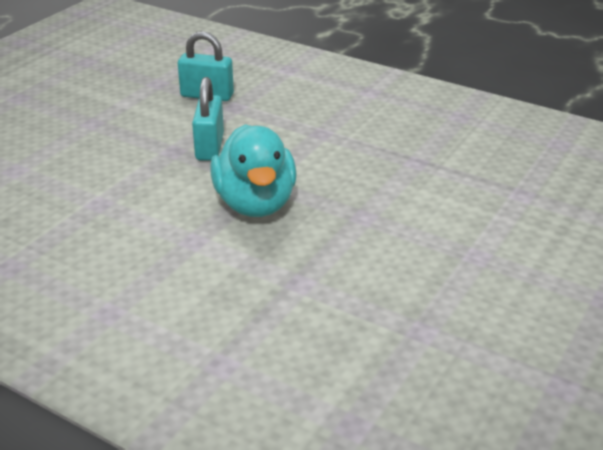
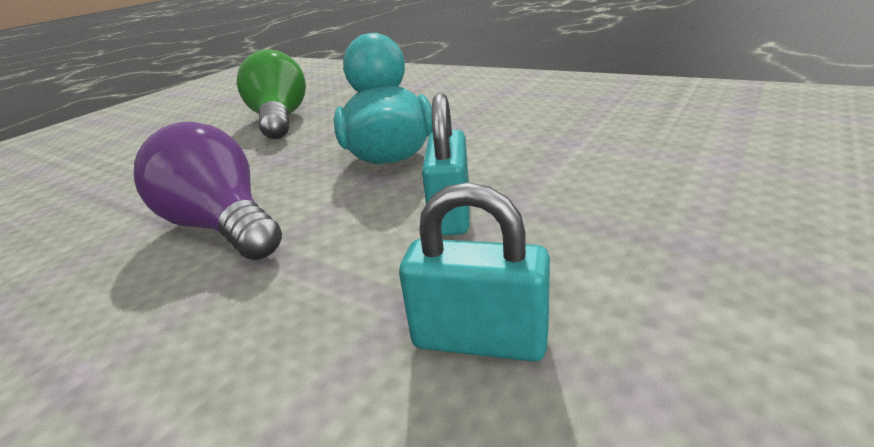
camera: 175 degrees left, 5 degrees down
(361, 150) = (222, 226): none -> purple light bulb
(409, 288) = (280, 120): none -> green light bulb

